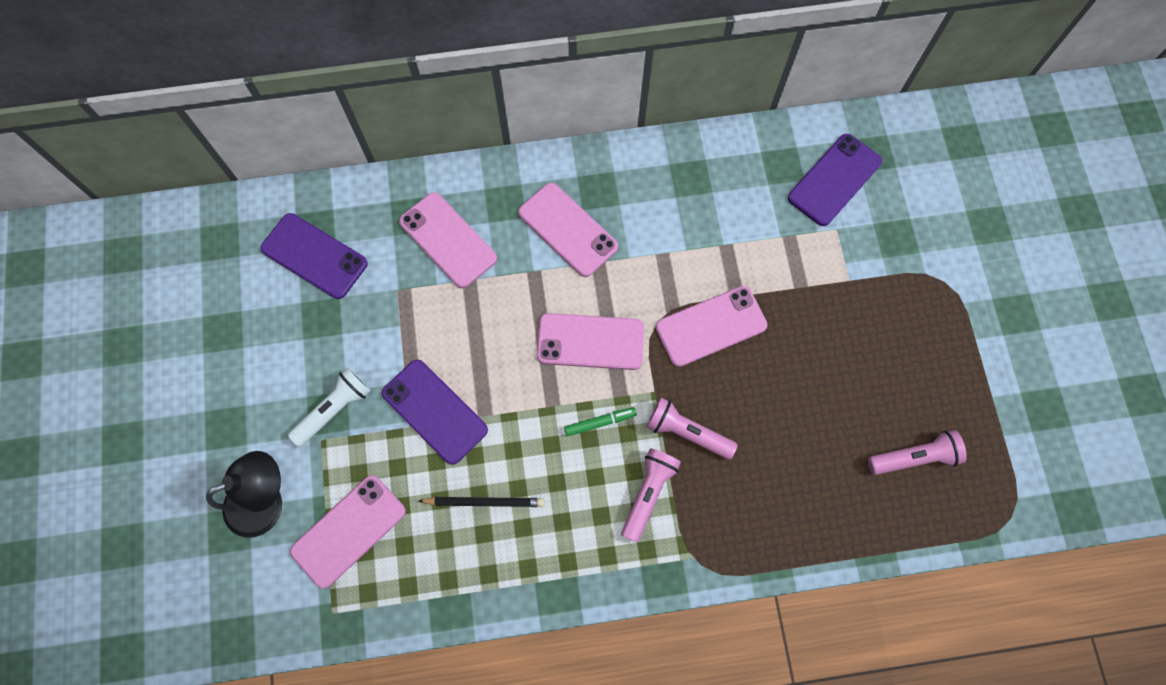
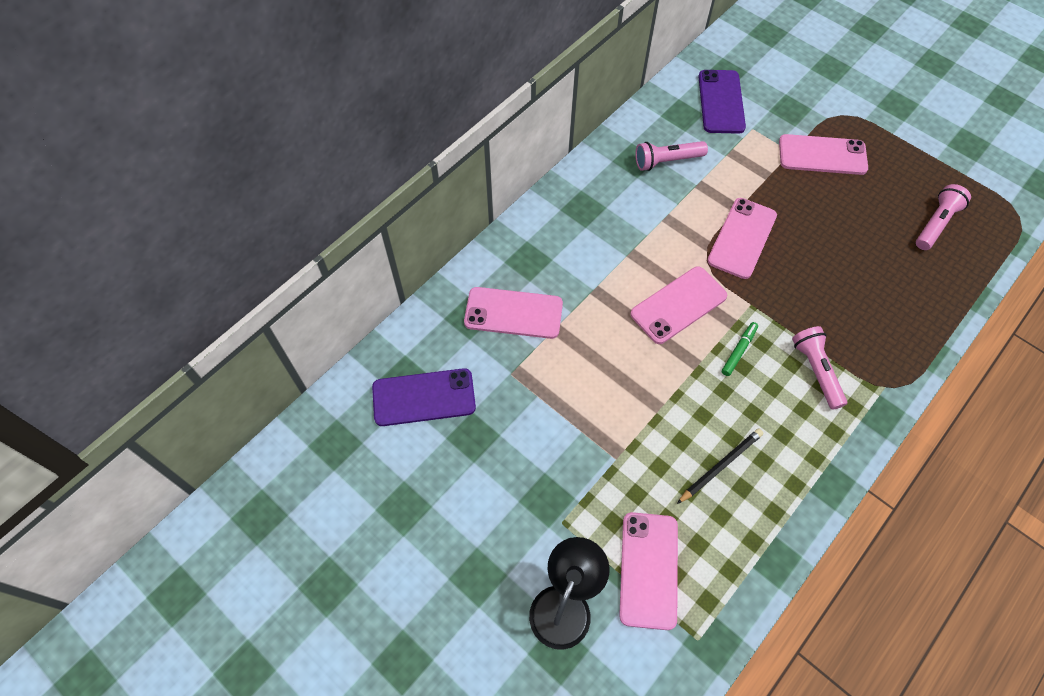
camera: 40 degrees left, 10 degrees down
(334, 409) = (549, 492): white flashlight -> none
(434, 411) = (623, 434): purple phone -> none
(568, 230) = (589, 246): pink phone -> pink phone (822, 155)
(687, 432) = (797, 313): pink flashlight -> pink flashlight (667, 161)

